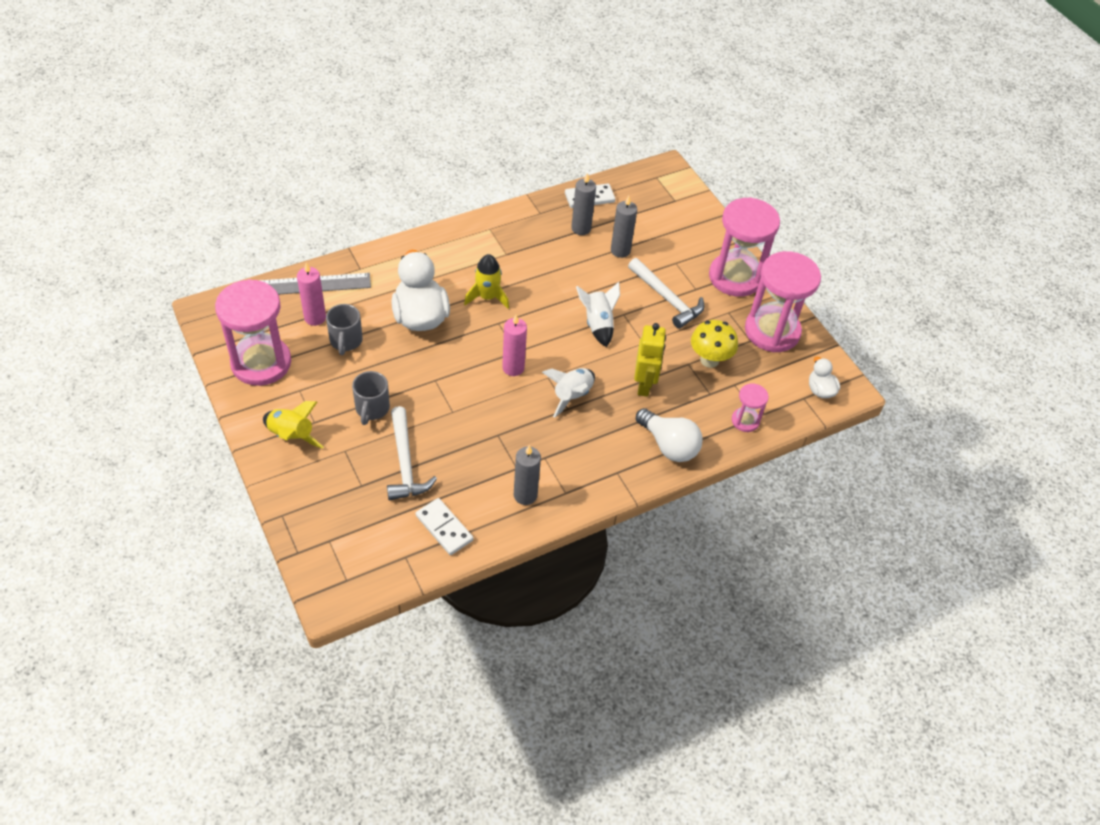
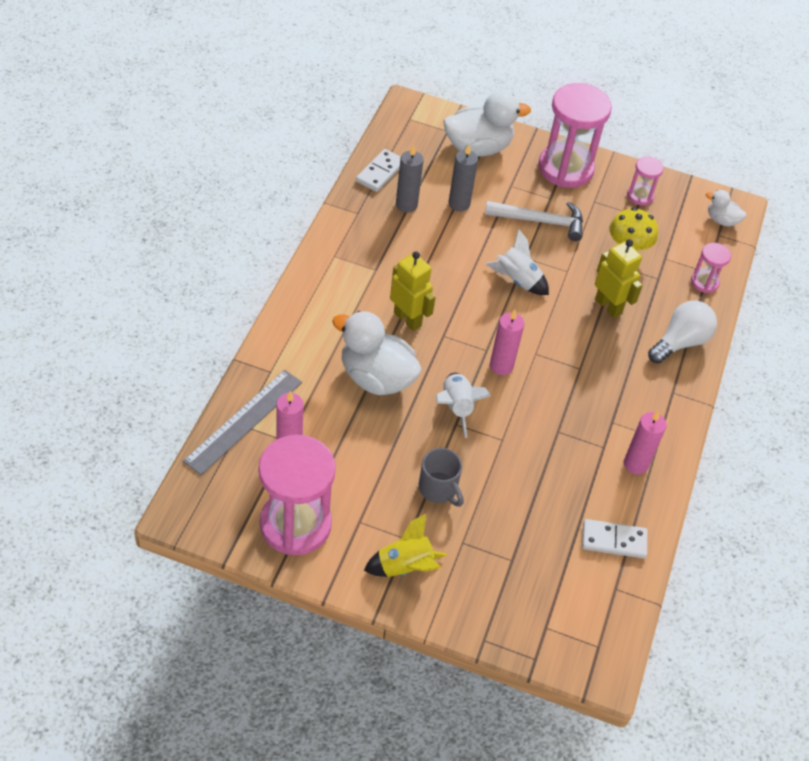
camera: 45 degrees left, 0 degrees up
(346, 341) = (342, 447): grey mug -> none
(405, 463) = (521, 513): white hammer -> none
(487, 297) = (407, 319): yellow rocket -> yellow robot
(525, 495) = (636, 464): grey candle -> pink candle
(571, 396) = (570, 355): white rocket -> white rocket (456, 408)
(669, 445) = (680, 342): white light bulb -> white light bulb turned 45 degrees counterclockwise
(683, 224) = (478, 147): none -> white duck
(772, 331) = (640, 196): pink hourglass -> pink hourglass, size x0.48

